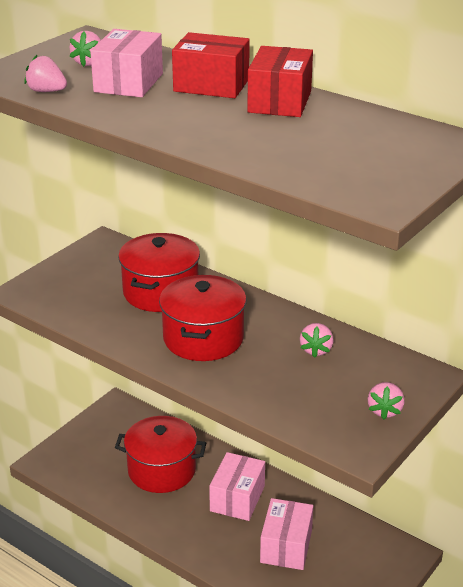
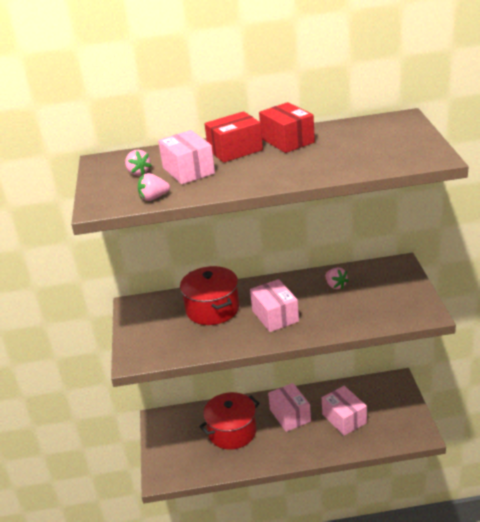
camera: 40 degrees left, 0 degrees up
(203, 338) = (275, 316): red pot -> pink box
(384, 410) = (408, 291): pink strawberry -> none

